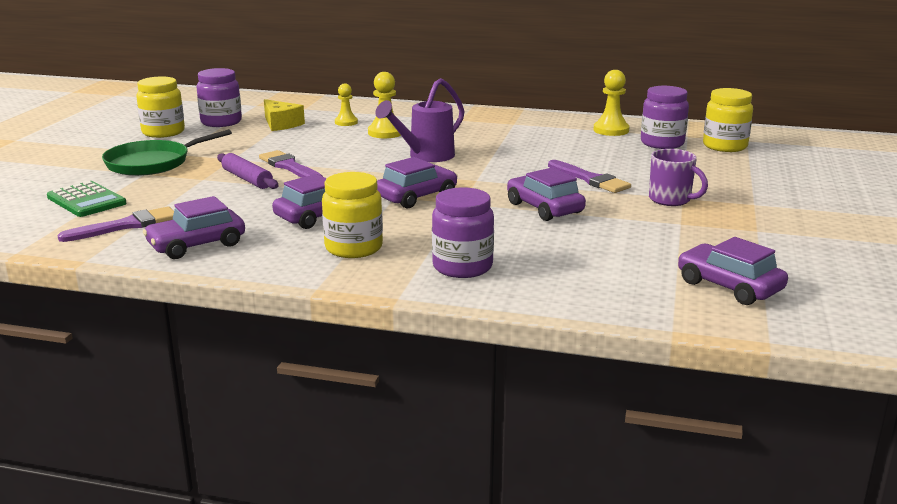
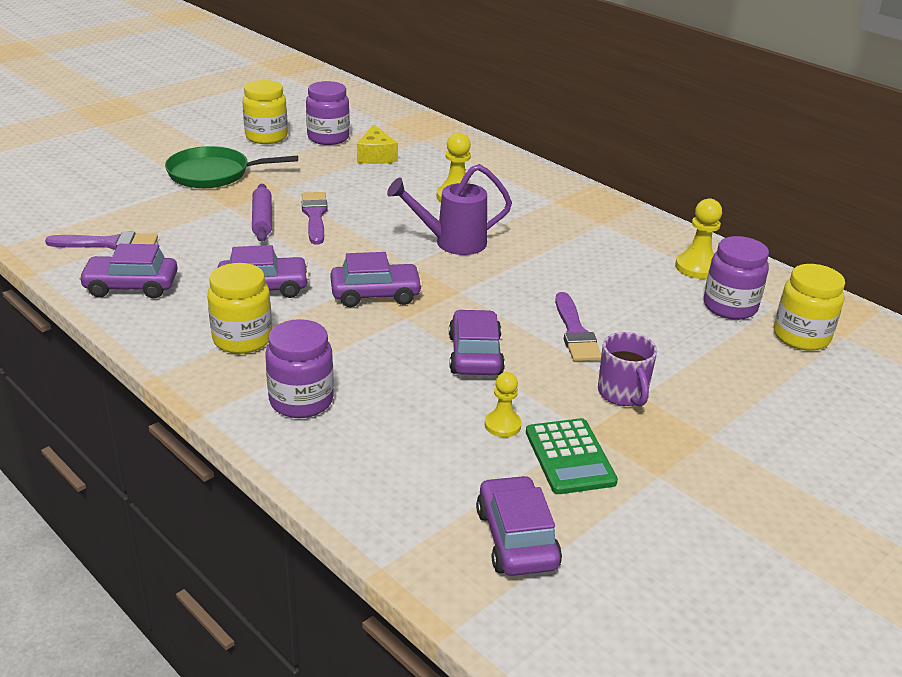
camera: 30 degrees right, 10 degrees up
(86, 200) = (115, 203): green calculator -> green calculator (569, 457)
(346, 122) = (437, 171): yellow pawn -> yellow pawn (502, 425)

